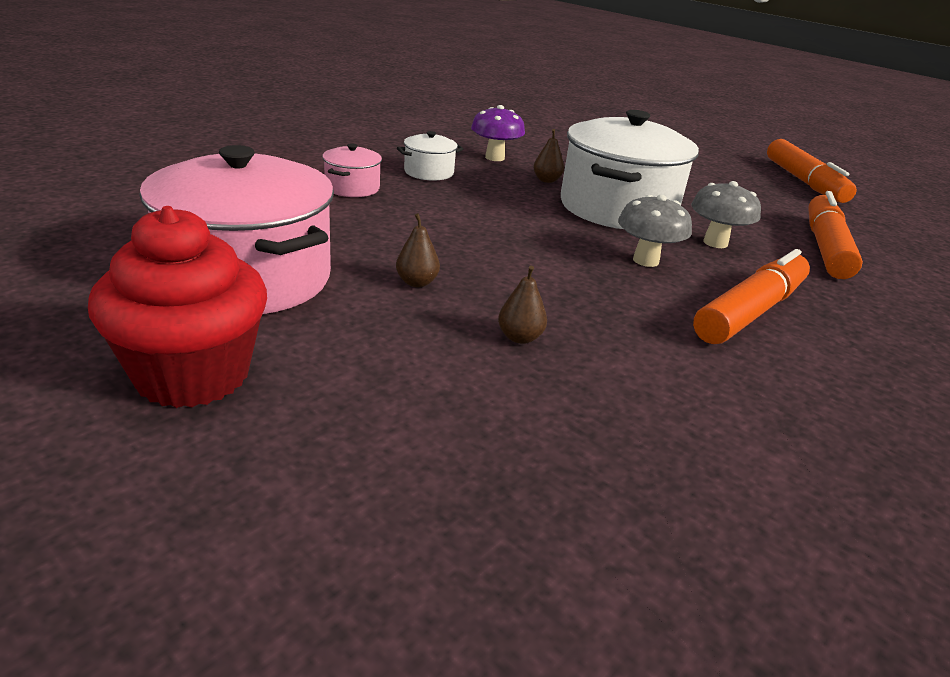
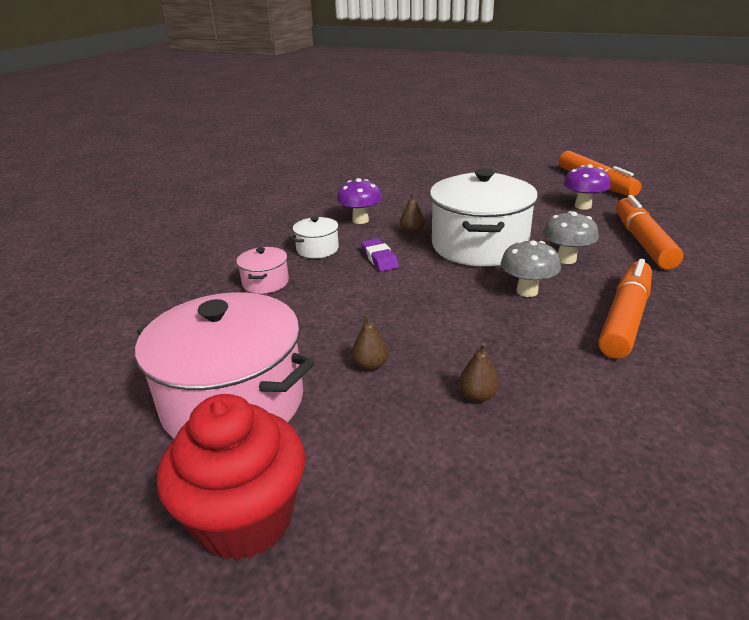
camera: 10 degrees left, 0 degrees up
(493, 195) = (379, 258): none -> purple eraser
(772, 200) = (583, 206): none -> purple mushroom

